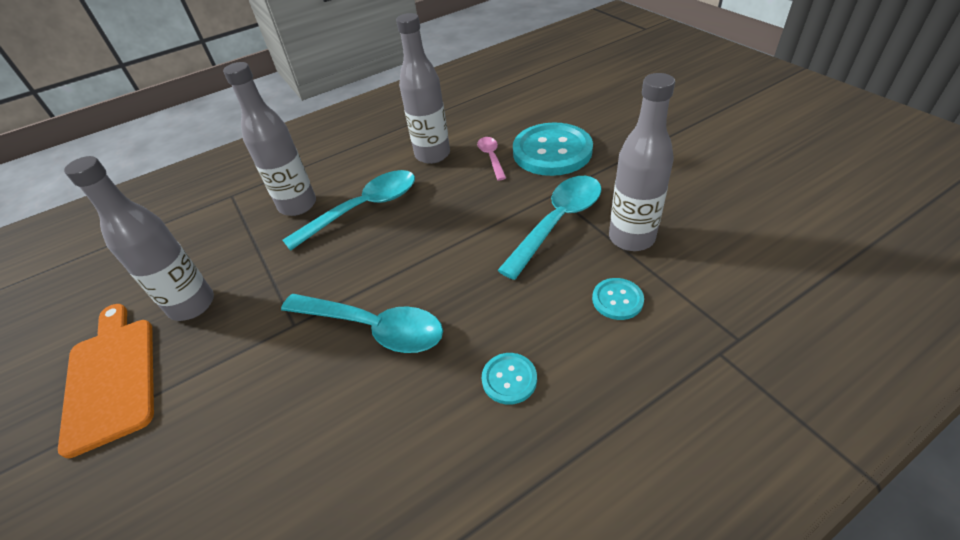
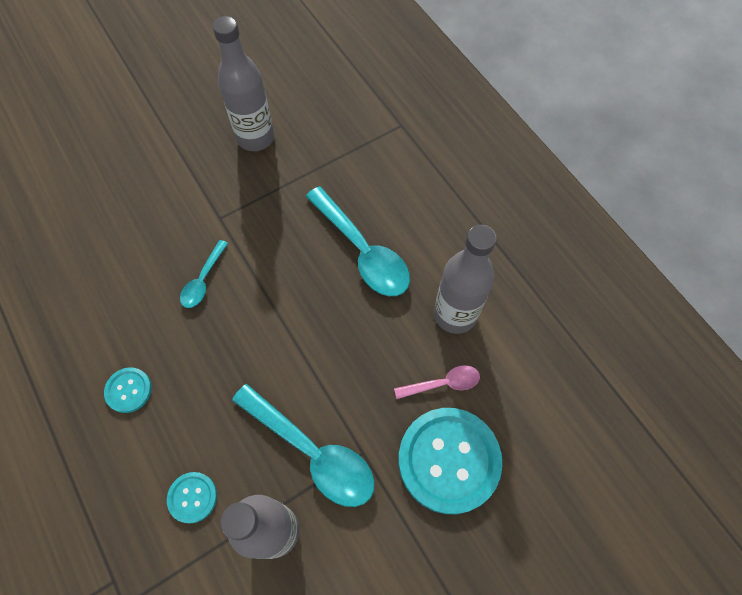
camera: 85 degrees right, 20 degrees up
(111, 377) = (193, 109): orange cutting board -> none
(298, 205) = (377, 189): grey bottle -> none
(373, 328) = (203, 280): turquoise spoon -> turquoise spoon, size x0.53

